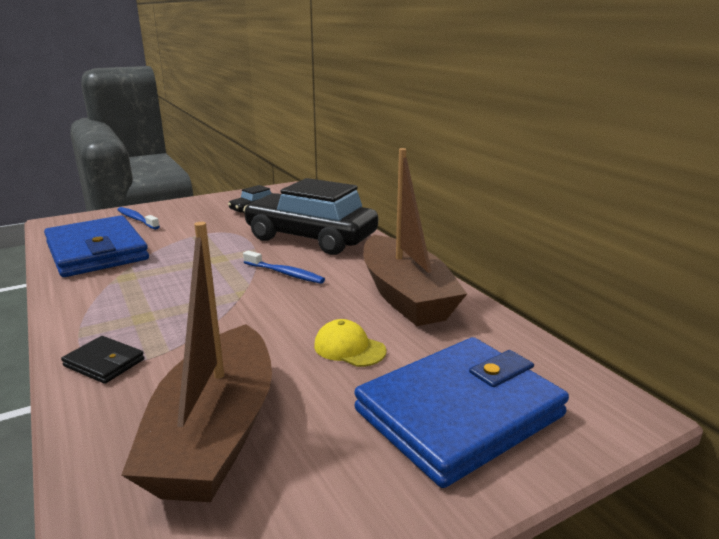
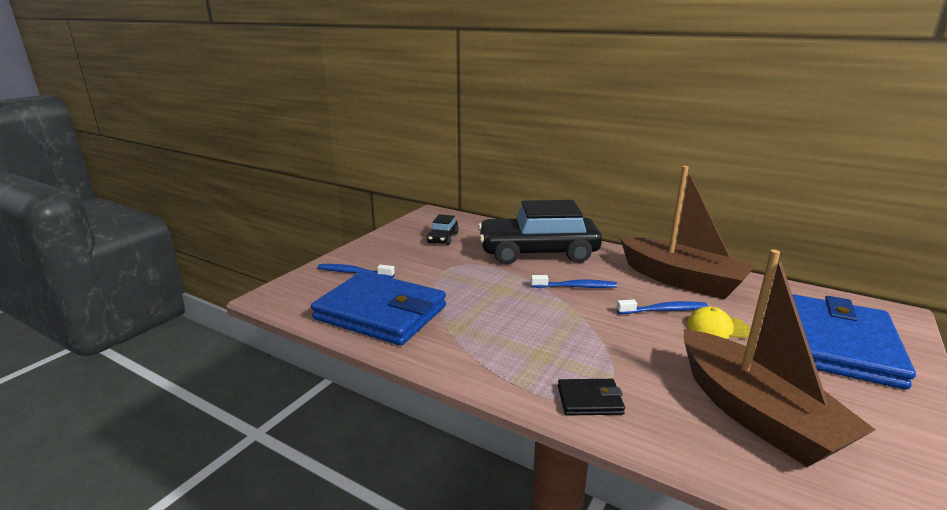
camera: 30 degrees left, 0 degrees up
(327, 316) = (664, 310): none -> blue toothbrush

